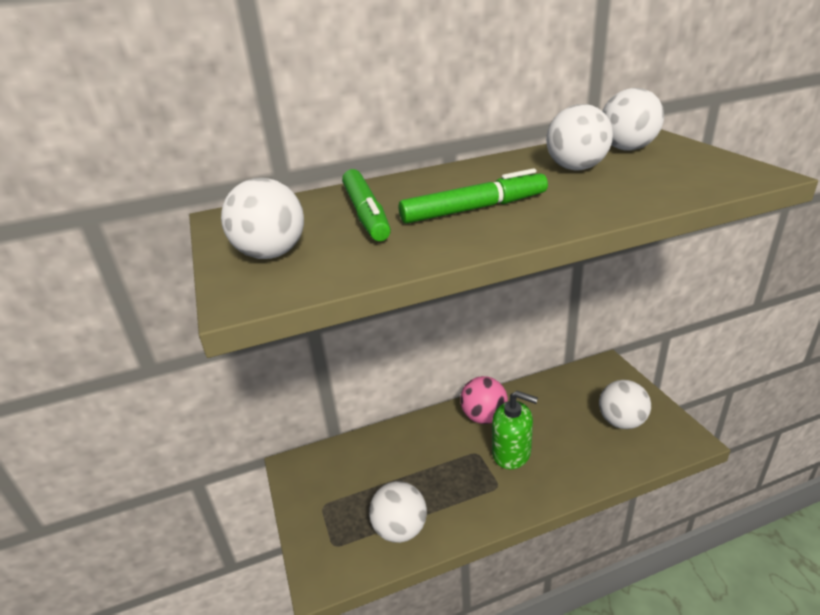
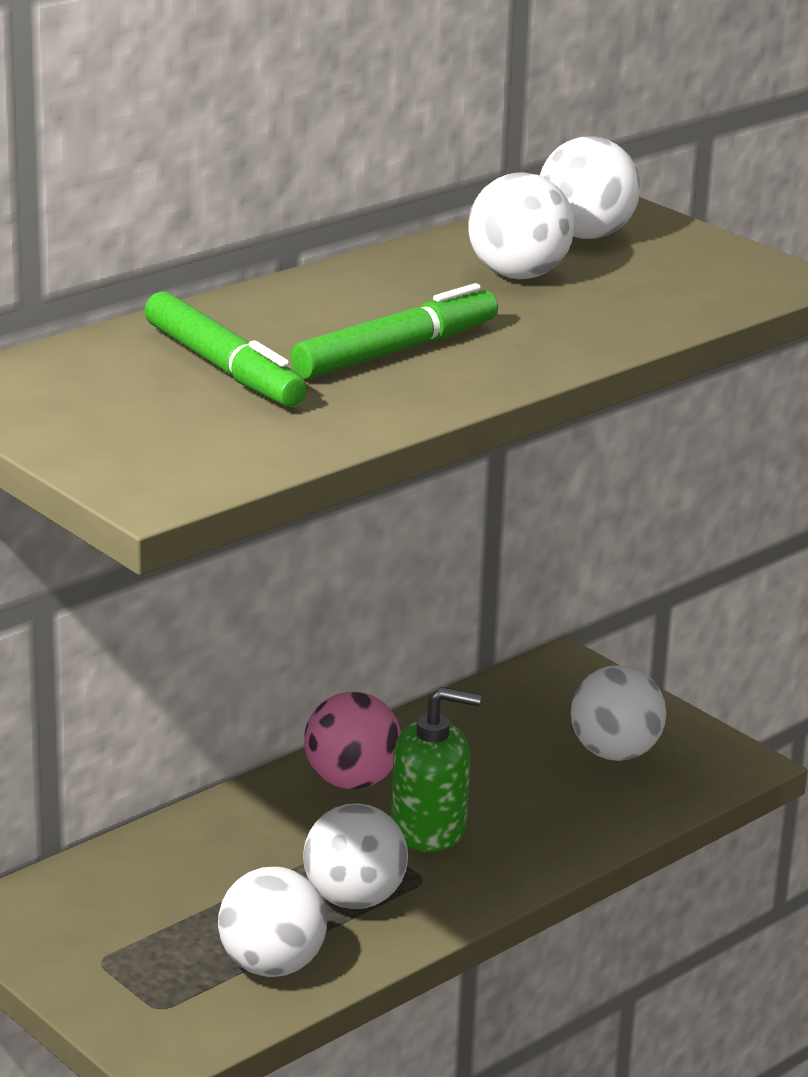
camera: 25 degrees left, 5 degrees down
(271, 254) = (130, 437): white ball -> white ball (354, 899)

